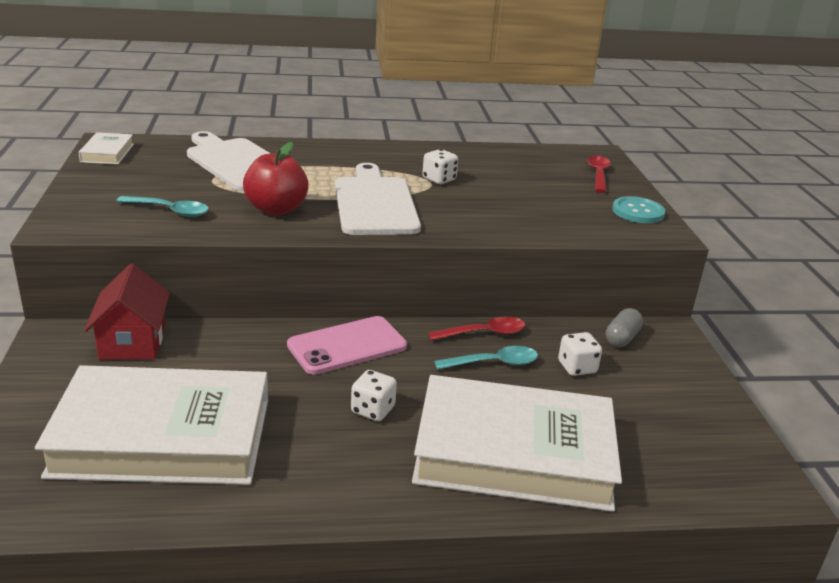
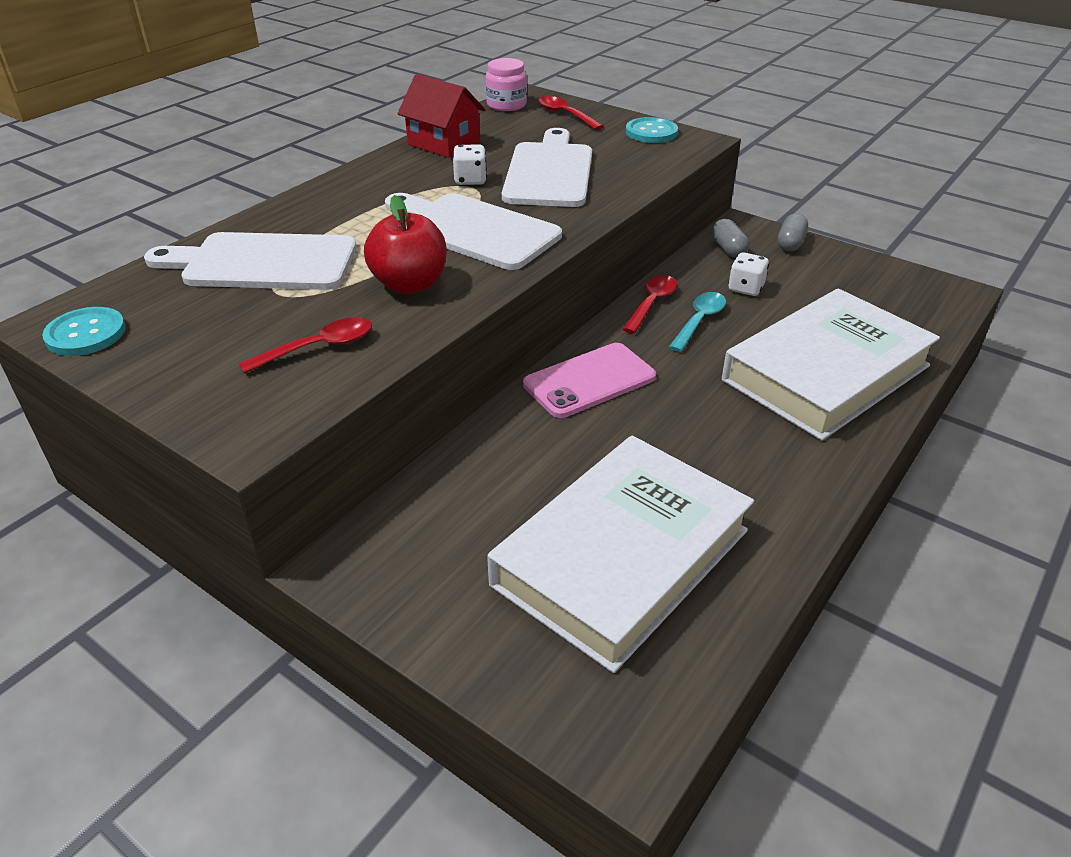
camera: 45 degrees left, 10 degrees up
(107, 153) = (86, 334): white book -> turquoise button
(132, 341) = (423, 511): red house -> red house (443, 143)
(170, 211) = (319, 347): turquoise spoon -> red spoon
(347, 346) = (589, 380): pink phone -> pink phone turned 45 degrees clockwise
(373, 410) = (702, 413): white dice -> none
(499, 199) = (549, 172): none -> white cutting board
(570, 152) = (506, 105): none -> pink jar
(687, 365) = (790, 243): none -> grey capsule

